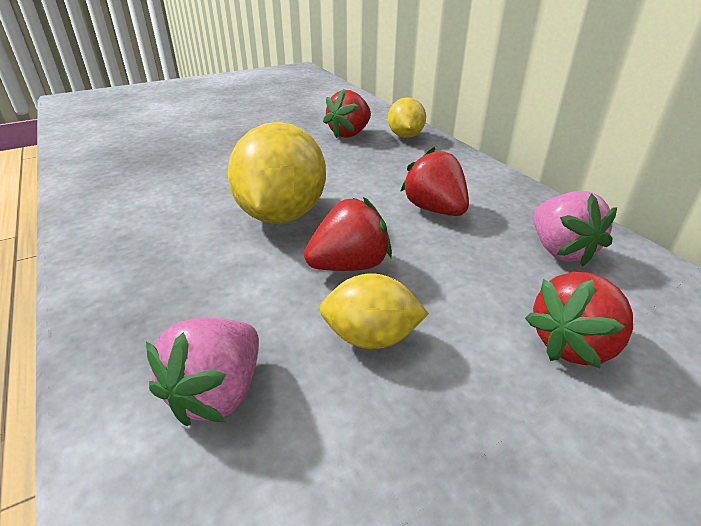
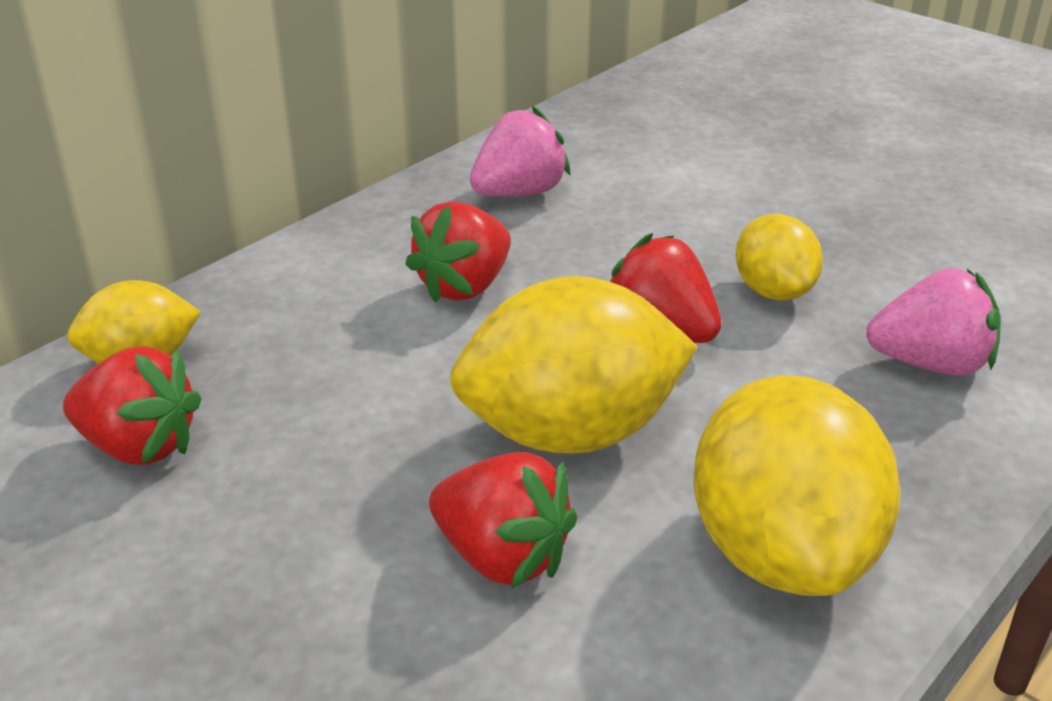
camera: 110 degrees left, 0 degrees up
(144, 250) = (781, 551): none -> yellow lemon
(573, 345) = (684, 186): red strawberry -> red strawberry (502, 556)

